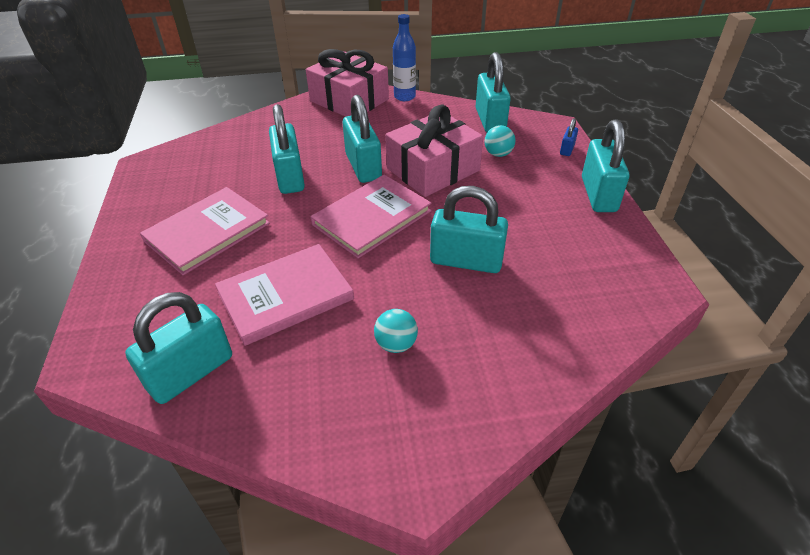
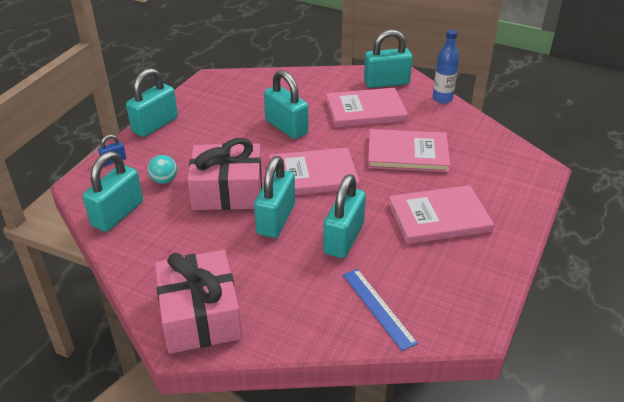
camera: 145 degrees left, 5 degrees down
(191, 372) = (479, 140): turquoise padlock -> turquoise padlock (386, 83)
(227, 147) = (378, 307): none -> blue ruler
(396, 344) = (365, 110): turquoise ball -> pink book
(404, 97) = (142, 287): blue bottle -> blue bottle (442, 99)

